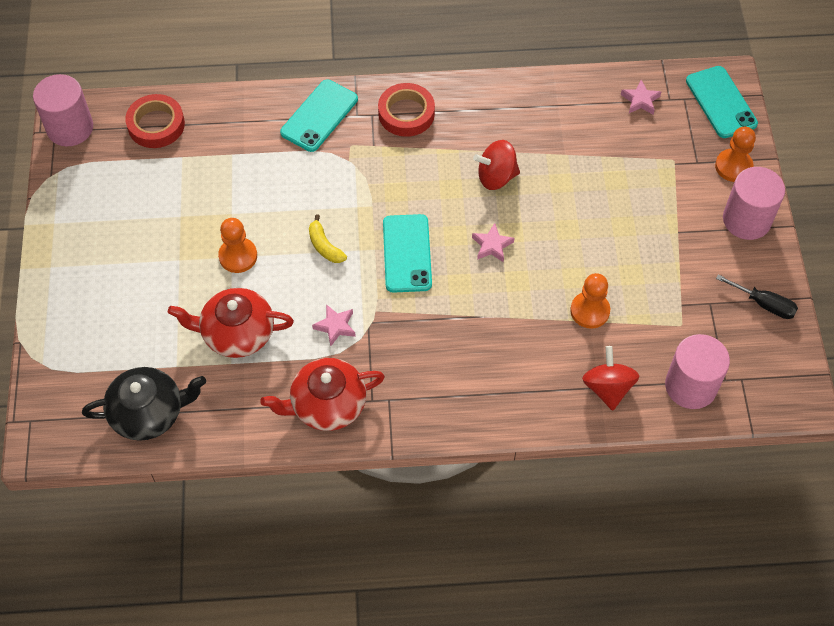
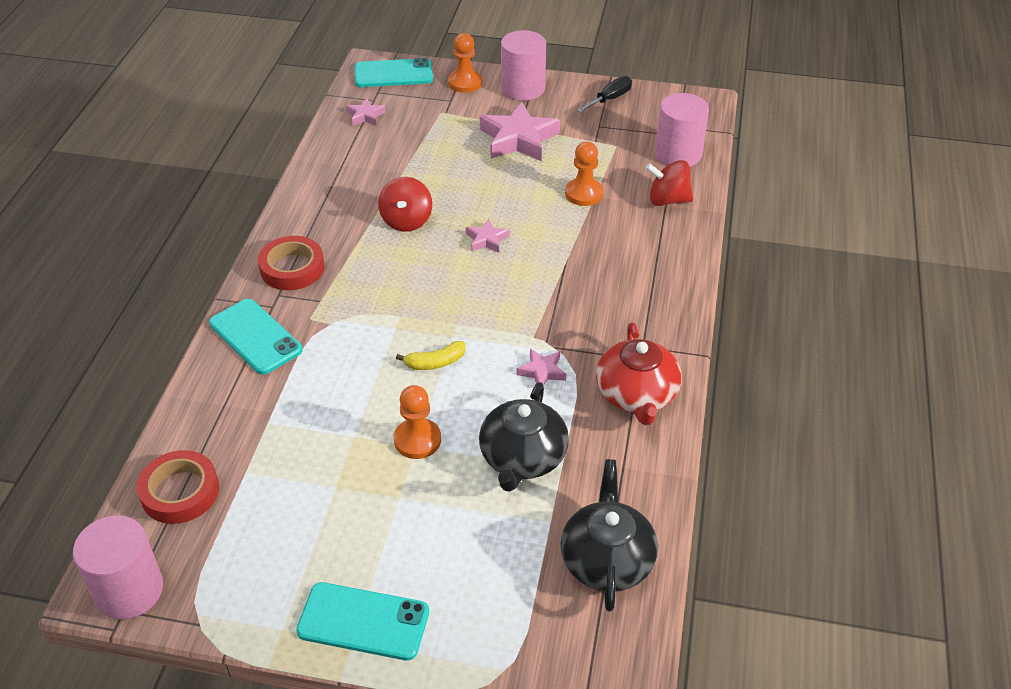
camera: 75 degrees left, 15 degrees down
(237, 333) = (522, 458): red teapot -> black teapot
(406, 253) = (471, 301): turquoise phone -> turquoise phone (363, 622)
(656, 236) = (518, 139): none -> pink star

